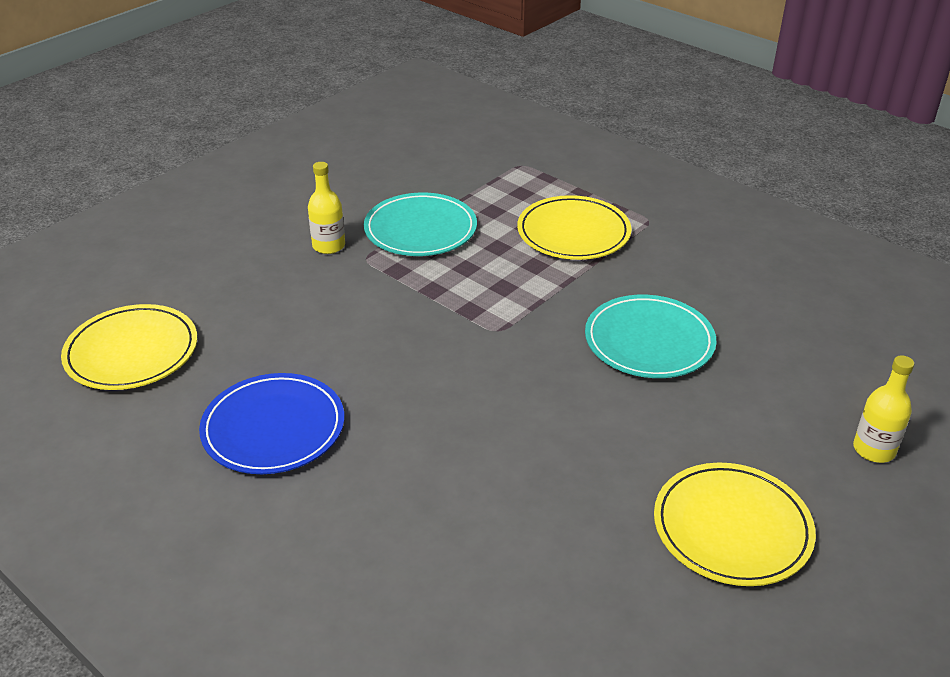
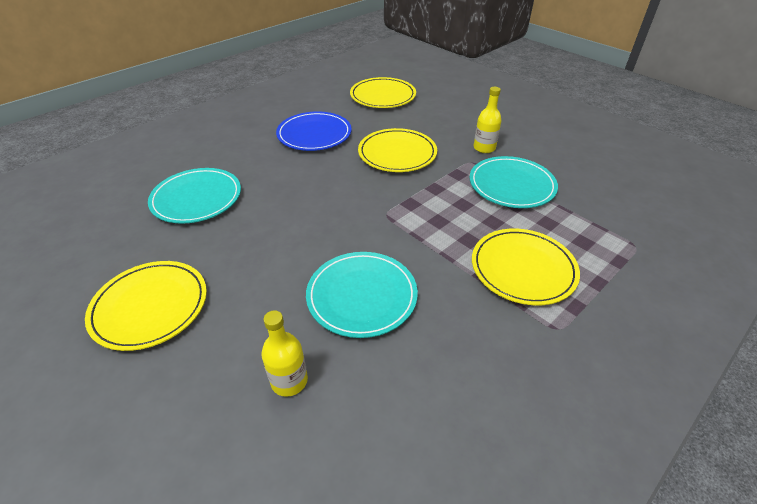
camera: 95 degrees right, 5 degrees up
(342, 326) = (397, 153): none -> yellow plate
(488, 547) = (197, 198): none -> turquoise plate
(874, 449) = (176, 435): yellow bottle -> yellow bottle (289, 381)

